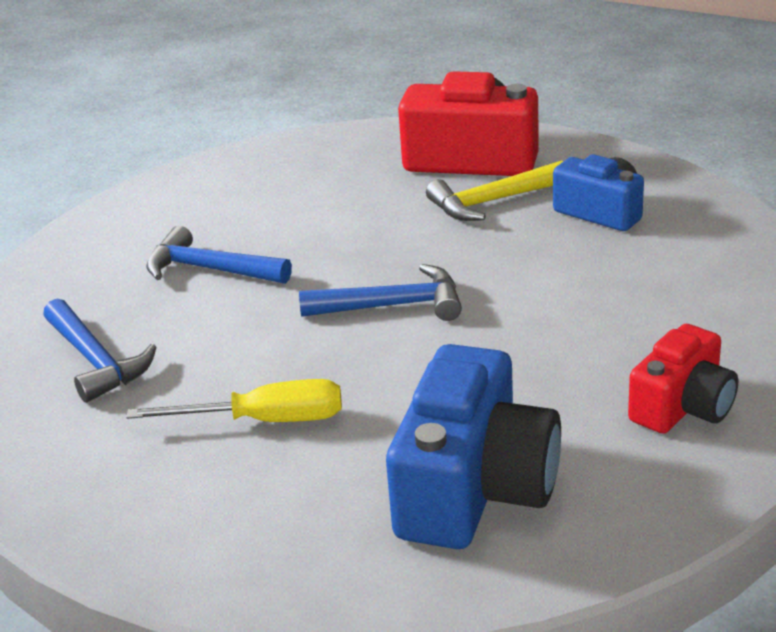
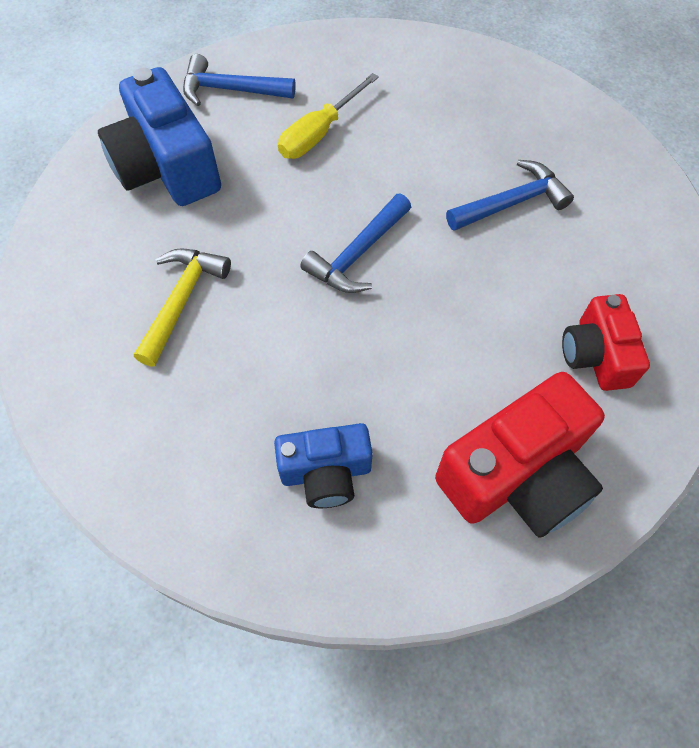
camera: 130 degrees right, 30 degrees up
(96, 361) = (459, 105): blue hammer -> blue hammer (230, 90)
(492, 202) = (426, 419): yellow hammer -> yellow hammer (182, 300)
(683, 406) = (98, 294): red camera -> red camera (596, 355)

